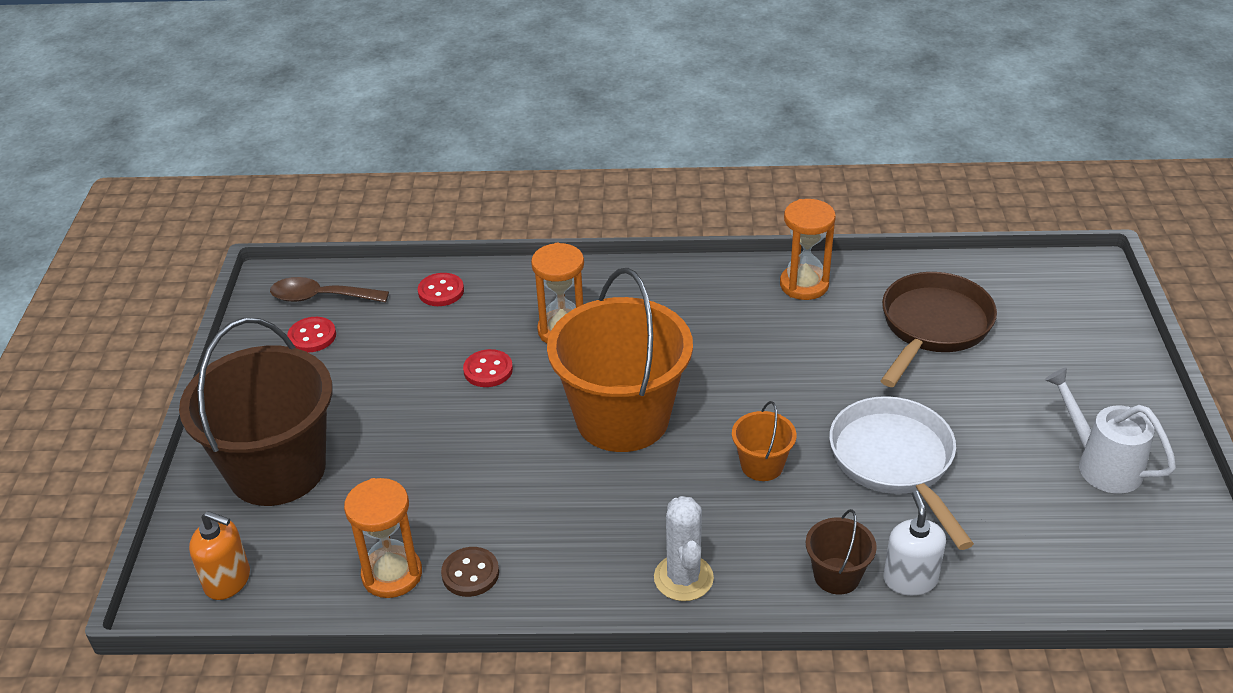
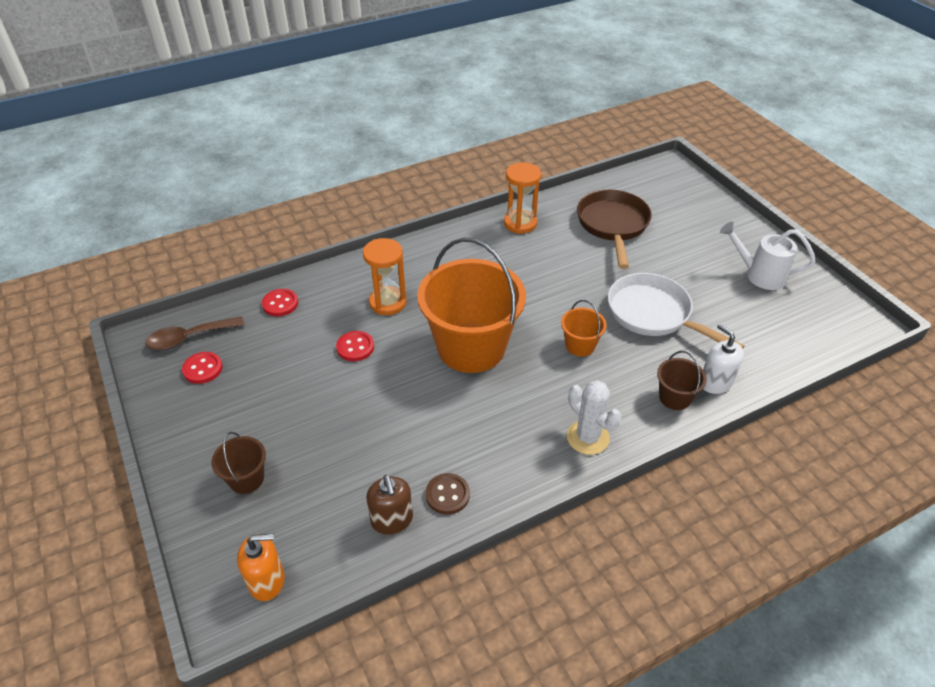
camera: 30 degrees left, 5 degrees up
(277, 470) = (246, 479): brown bucket -> brown bucket, size x0.44
(392, 574) = (392, 520): orange hourglass -> brown soap dispenser

